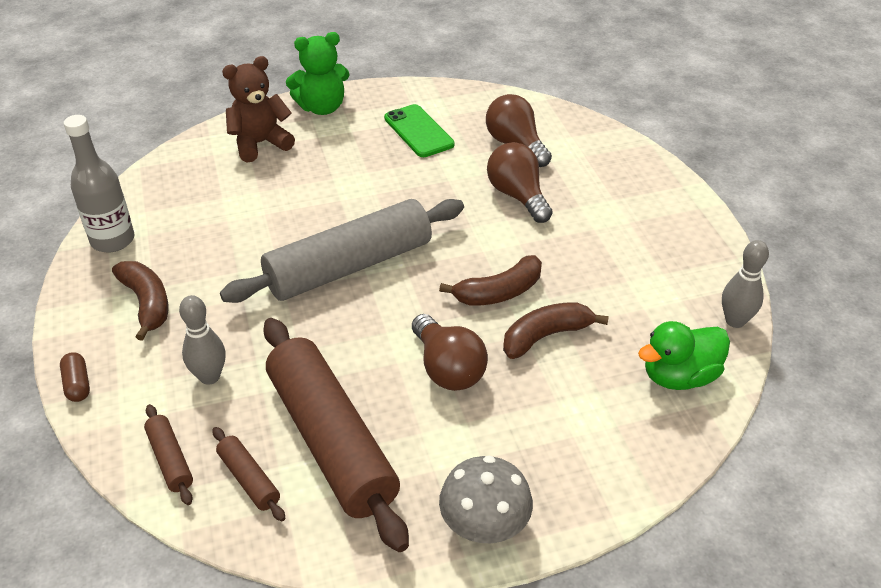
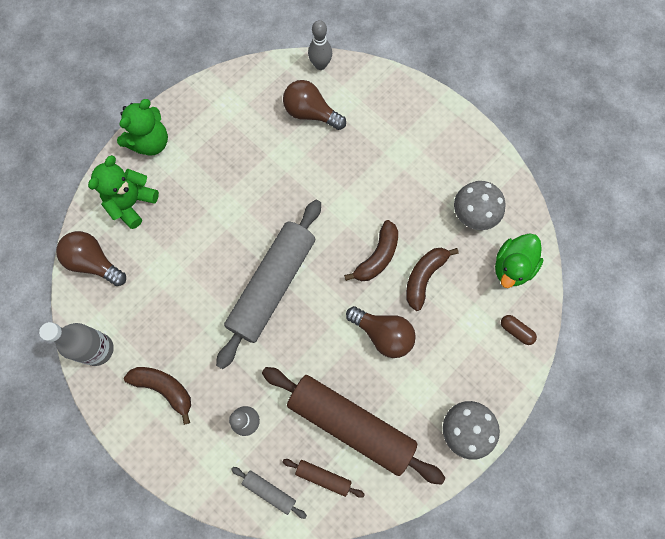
camera: 30 degrees left, 30 degrees up
(77, 384) = (171, 474): brown capsule -> brown capsule (516, 331)
(170, 459) = (269, 491): brown rolling pin -> grey rolling pin
(260, 144) = (132, 203): brown teddy bear -> green teddy bear
(418, 131) = (236, 133): green phone -> none
(517, 196) = (340, 163): brown light bulb -> brown light bulb (94, 262)
(659, 303) = (474, 214): none -> grey mushroom
(735, 321) = (522, 205): grey bowling pin -> grey bowling pin (320, 65)

